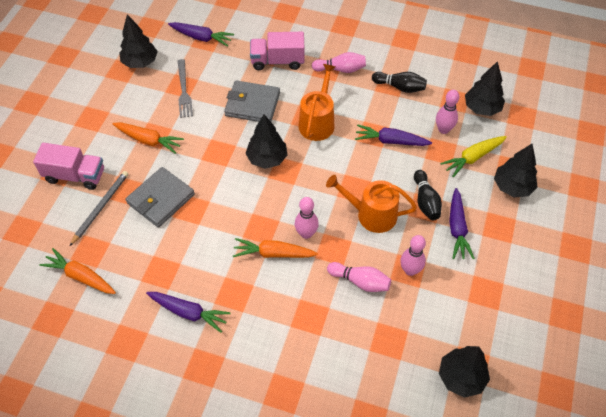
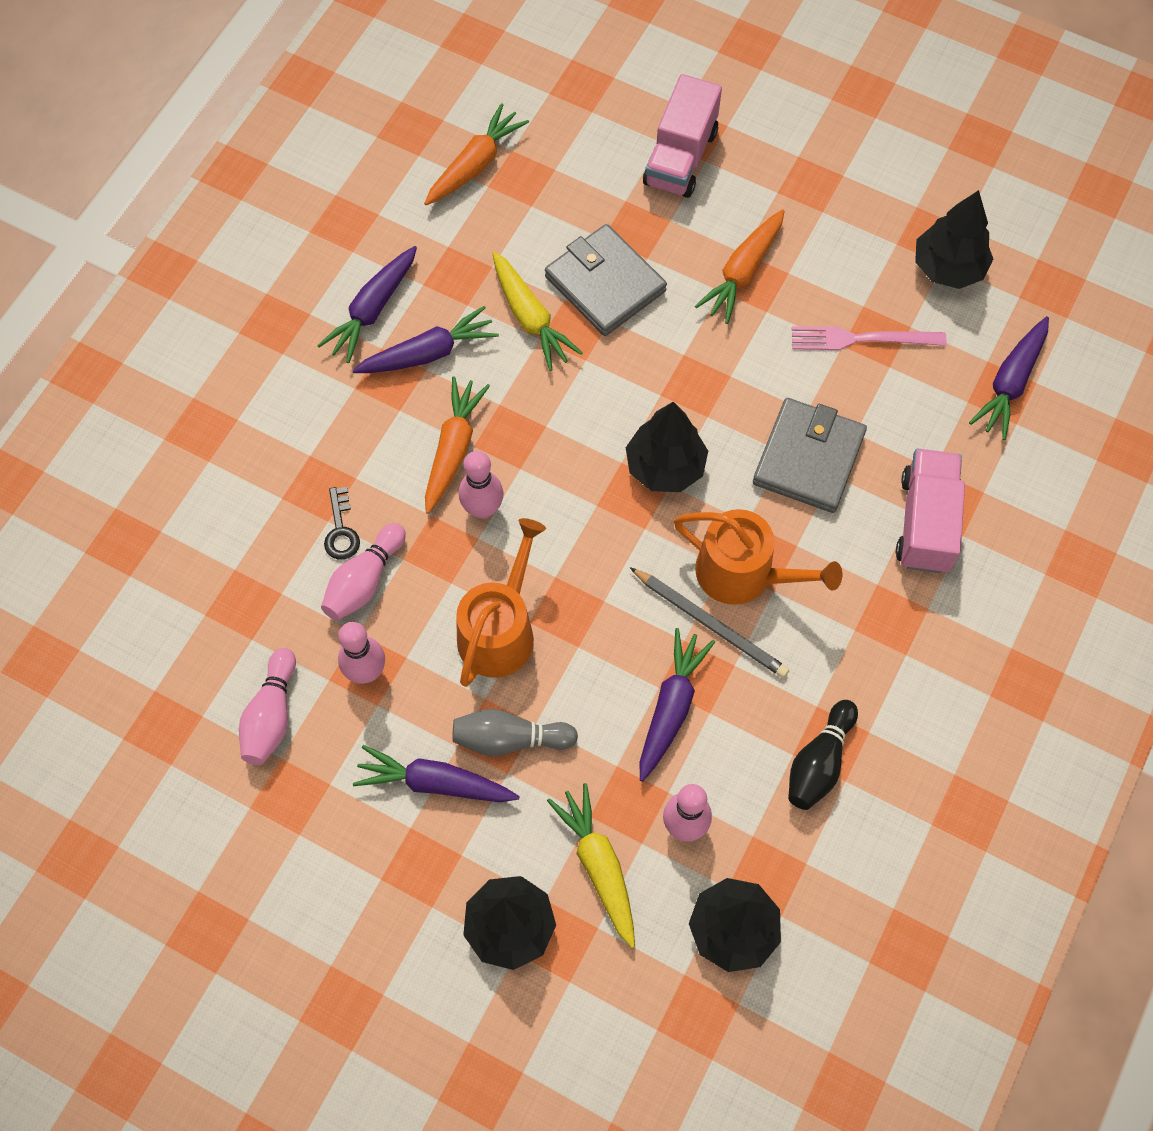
camera: 100 degrees right, 10 degrees up
(101, 207) = (605, 194): grey pencil -> grey pencil (710, 624)
(184, 90) = (861, 339): grey fork -> pink fork
(186, 230) = (530, 318): none -> yellow carrot
(214, 277) = (428, 353): none -> purple carrot
(333, 299) = (341, 530): none -> black key
(340, 69) = (887, 647): pink bowling pin -> pink bowling pin (271, 715)
(425, 201) = (510, 739): black bowling pin -> grey bowling pin
(461, 377) = (146, 704): black tree -> none

